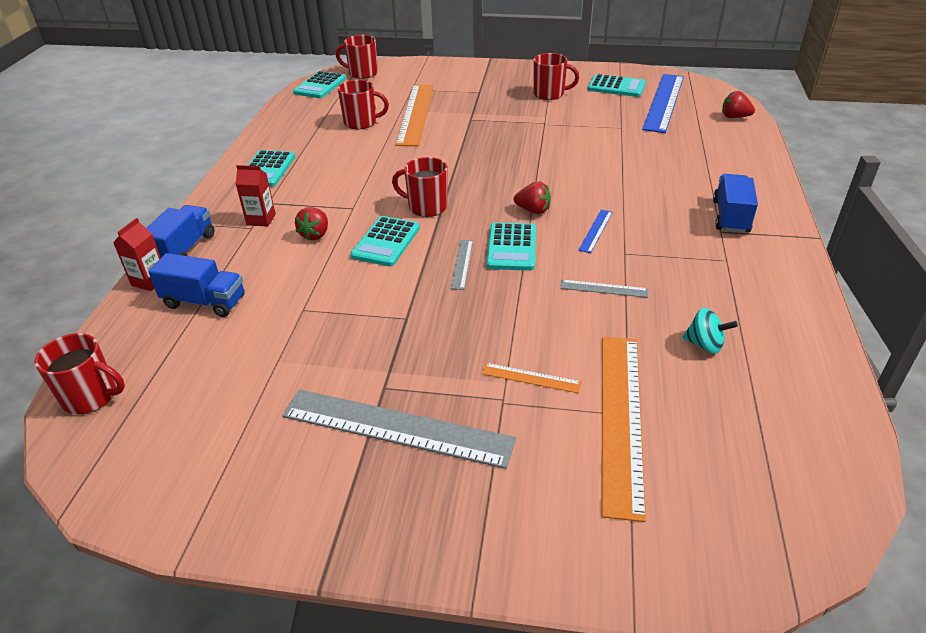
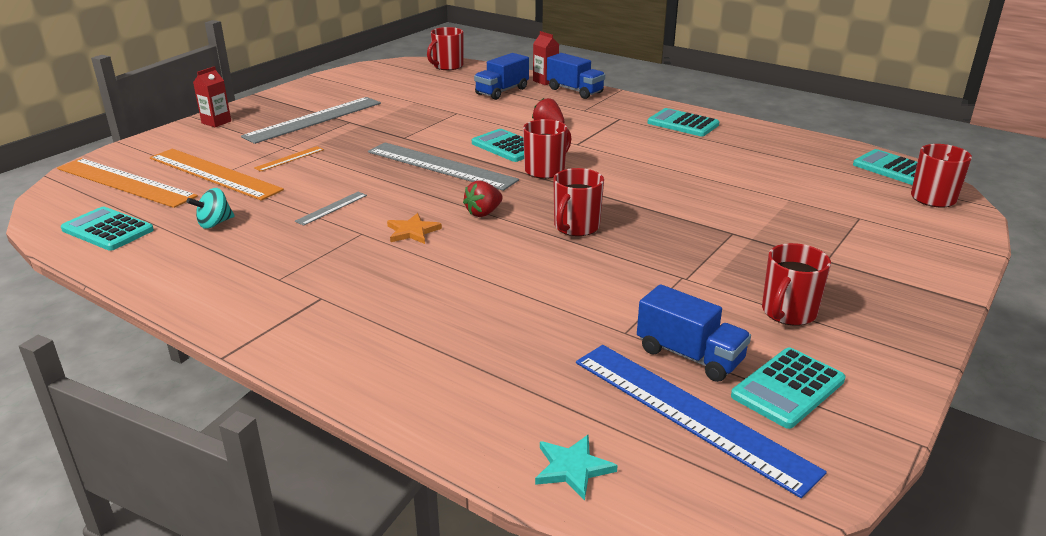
camera: 115 degrees right, 10 degrees down
(261, 219) = (593, 114): red carton -> red carton (216, 122)
(361, 122) = (764, 173): red mug -> red mug (576, 227)
(416, 114) = (771, 205): orange ruler -> orange ruler (125, 182)
(462, 264) = (441, 166): grey ruler -> grey ruler, size x2.25
(511, 247) = (437, 188): turquoise calculator -> turquoise calculator (108, 230)
(595, 230) = (412, 231): blue ruler -> orange star
(730, 217) = (334, 316): blue truck -> blue truck (689, 356)
(734, 117) = (572, 468): red strawberry -> turquoise star

